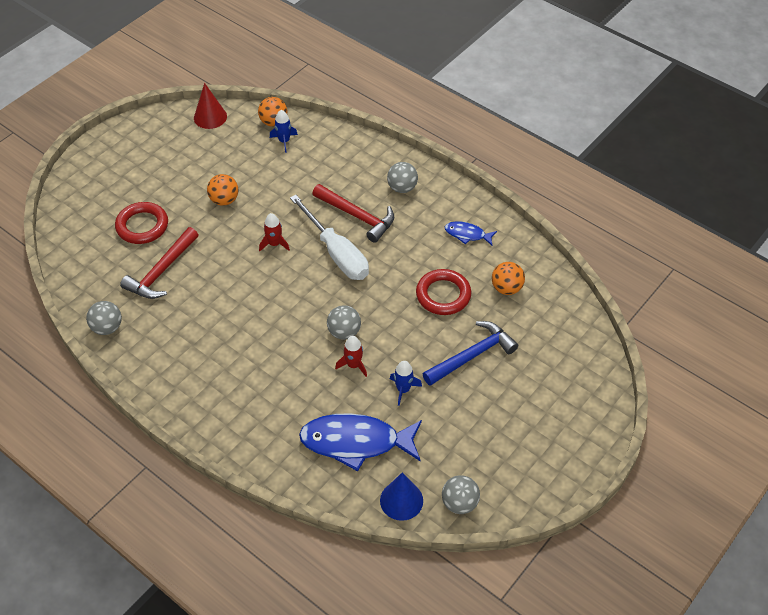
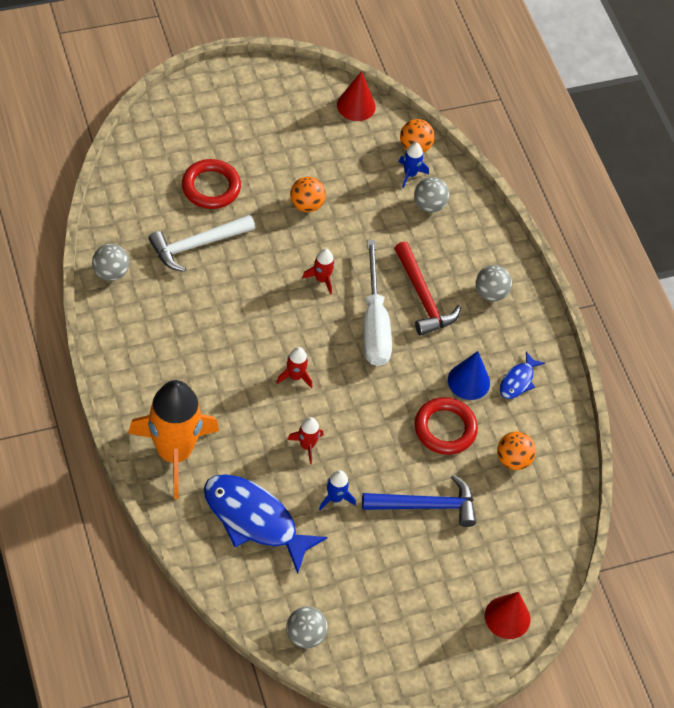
camera: 25 degrees right, 5 degrees up
(162, 271) = (197, 245): red hammer -> white hammer
(256, 430) = (174, 453): none -> orange rocket
(307, 321) = (295, 376): none -> red rocket
(344, 332) = (322, 408): grey ball -> grey ball (429, 205)
(401, 500) = (255, 599): blue cone -> blue cone (468, 381)
(467, 234) = (518, 381): blue fish -> blue fish turned 105 degrees counterclockwise
(590, 397) = (507, 617): none -> red cone

